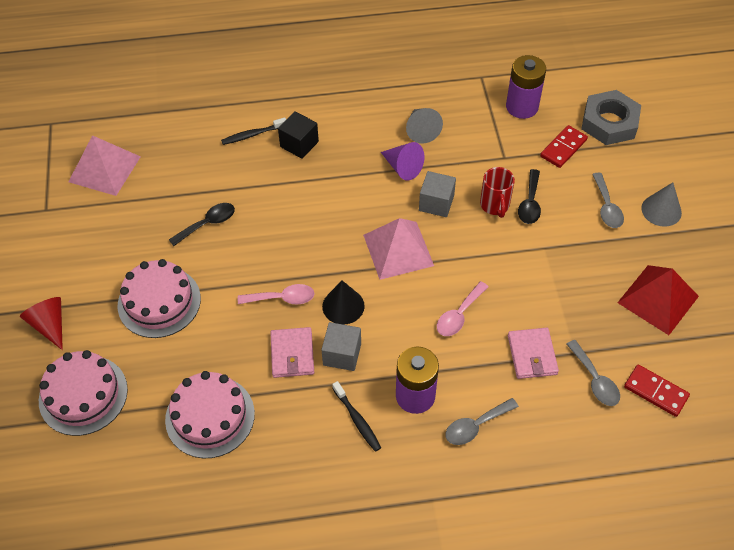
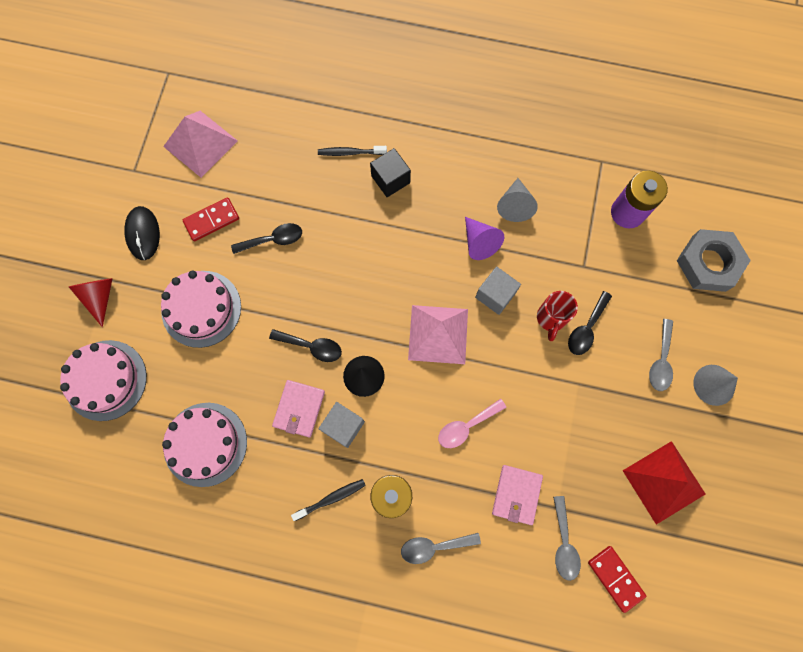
camera: 20 degrees right, 20 degrees up
(75, 258) = (143, 234): none -> black mouse
(282, 298) = (311, 346): pink spoon -> black spoon
(357, 420) = (331, 498): black toothbrush -> black toothbrush turned 105 degrees counterclockwise
(563, 148) = (648, 277): red domino -> red domino (211, 220)

